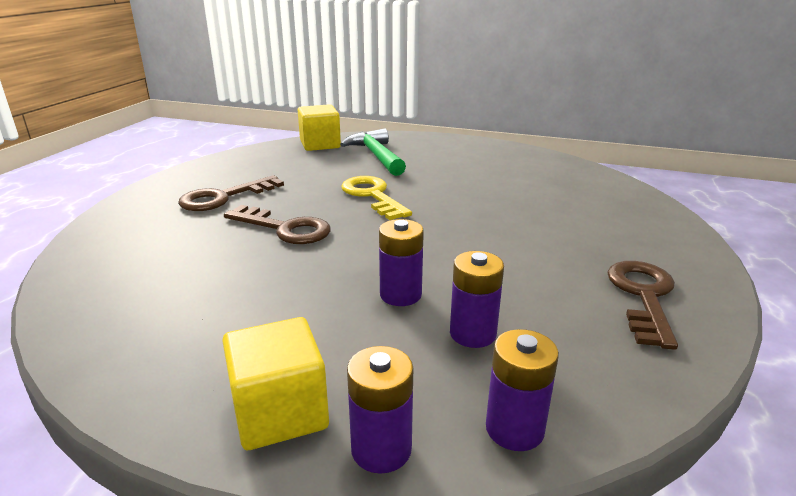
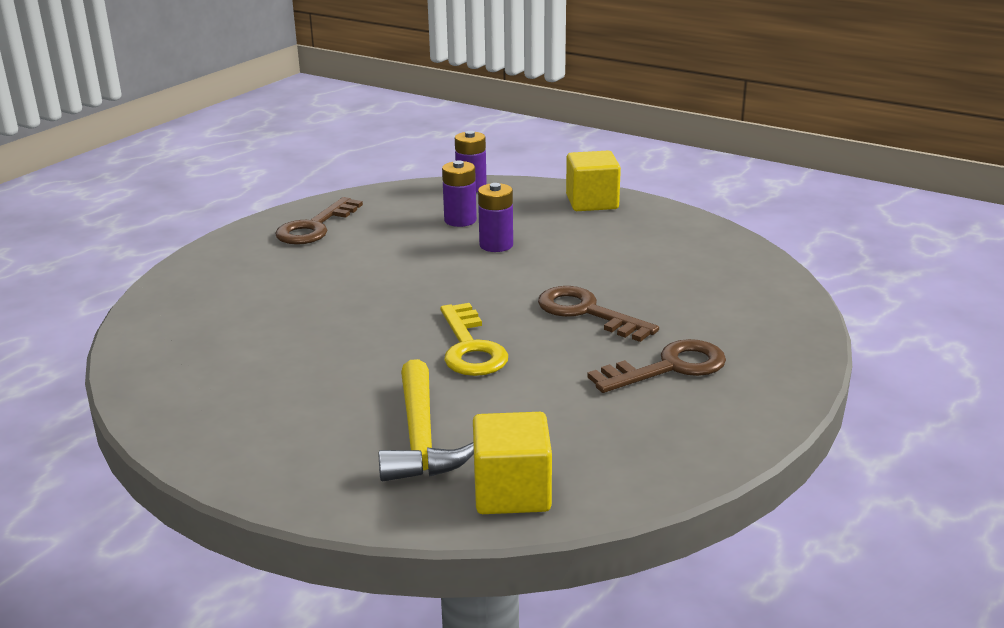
camera: 165 degrees left, 0 degrees up
(376, 156) = (420, 438): green hammer -> yellow hammer
(381, 449) = (542, 188): purple battery -> none

